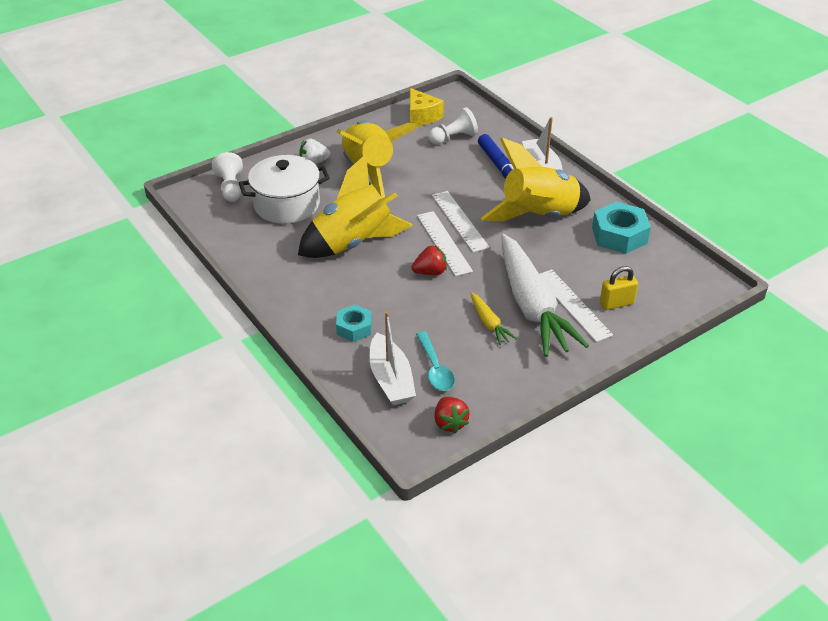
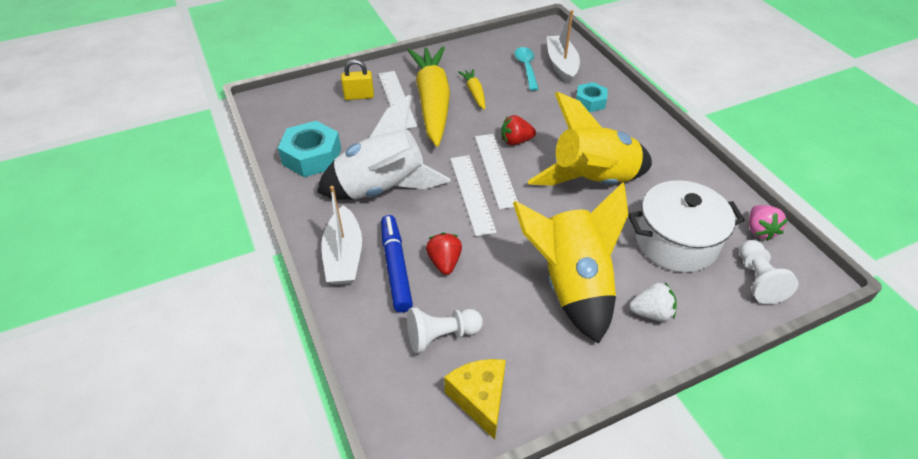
camera: 170 degrees left, 5 degrees up
(214, 220) = (759, 230): none -> pink strawberry
(450, 423) = (522, 38): red strawberry -> red strawberry (444, 262)
(532, 306) = (432, 102): white carrot -> yellow carrot
(538, 216) = (382, 188): yellow rocket -> white rocket

